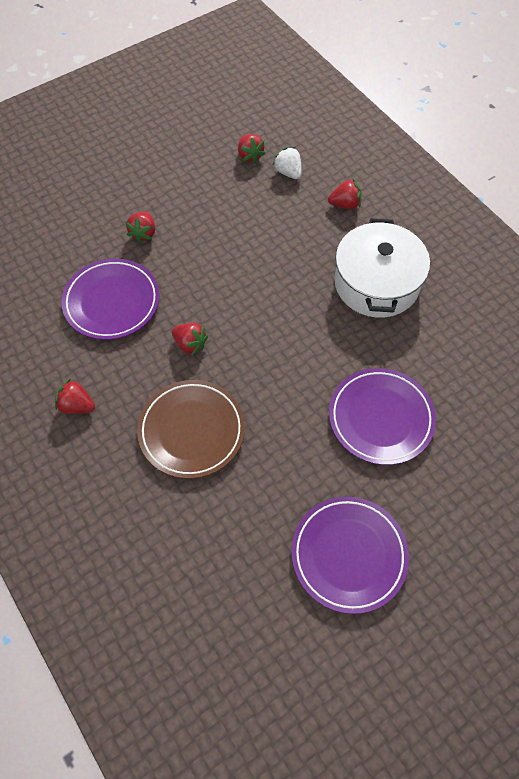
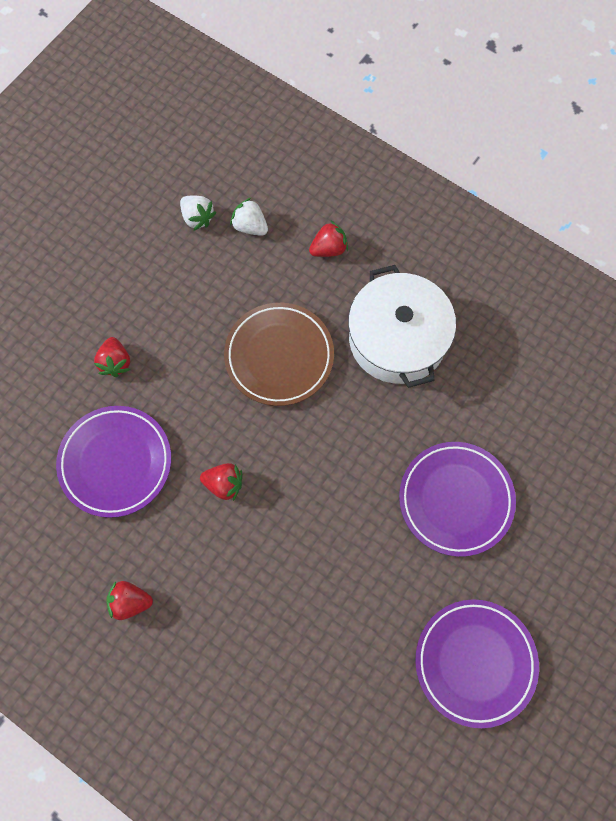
camera: 20 degrees left, 10 degrees up
(191, 431) = (266, 585): brown plate -> brown plate (279, 356)
(250, 156) = (197, 218): red strawberry -> white strawberry

